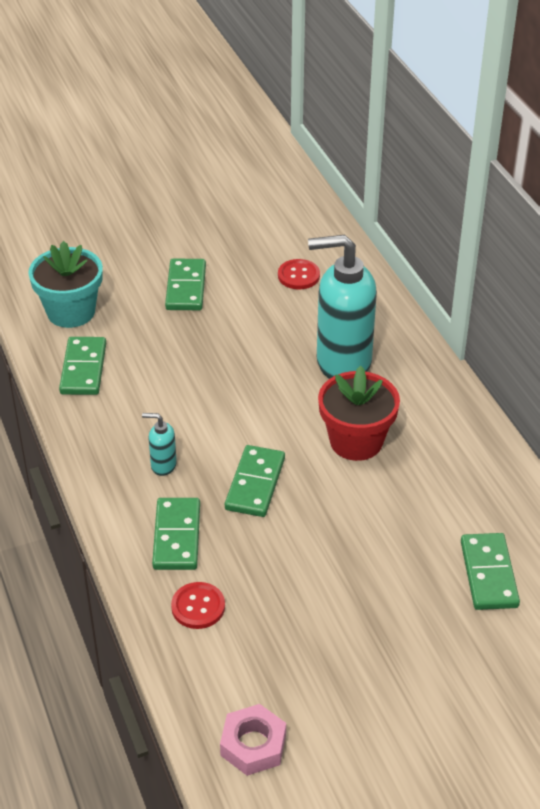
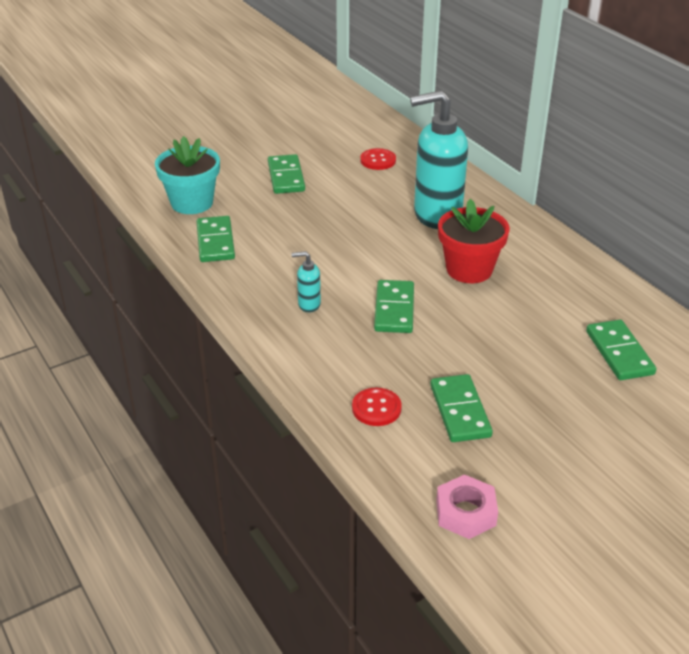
camera: 10 degrees left, 5 degrees down
(177, 536) = (339, 356): green domino -> green domino (460, 411)

